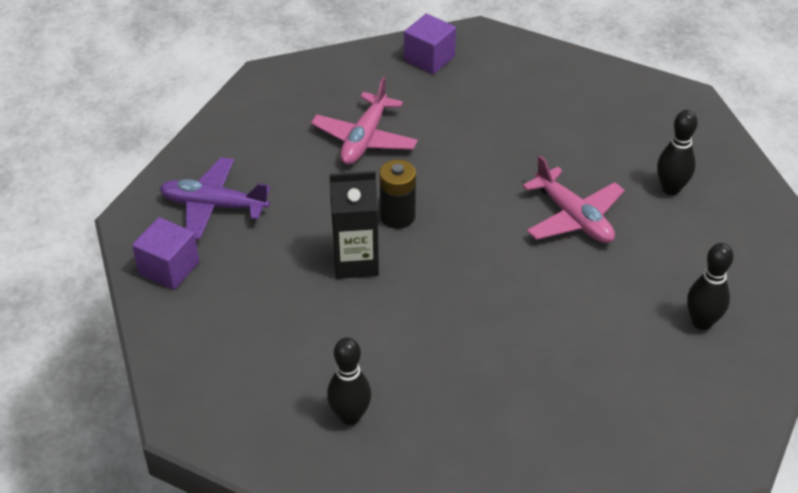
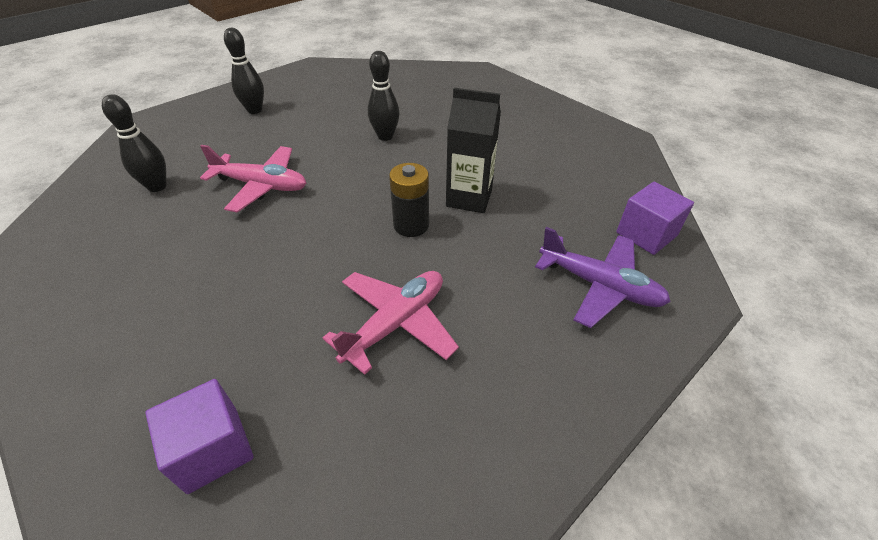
camera: 160 degrees left, 0 degrees up
(350, 416) = (512, 117): black bowling pin -> black bowling pin (385, 136)
(573, 217) = (261, 186): pink plane -> pink plane turned 120 degrees clockwise

